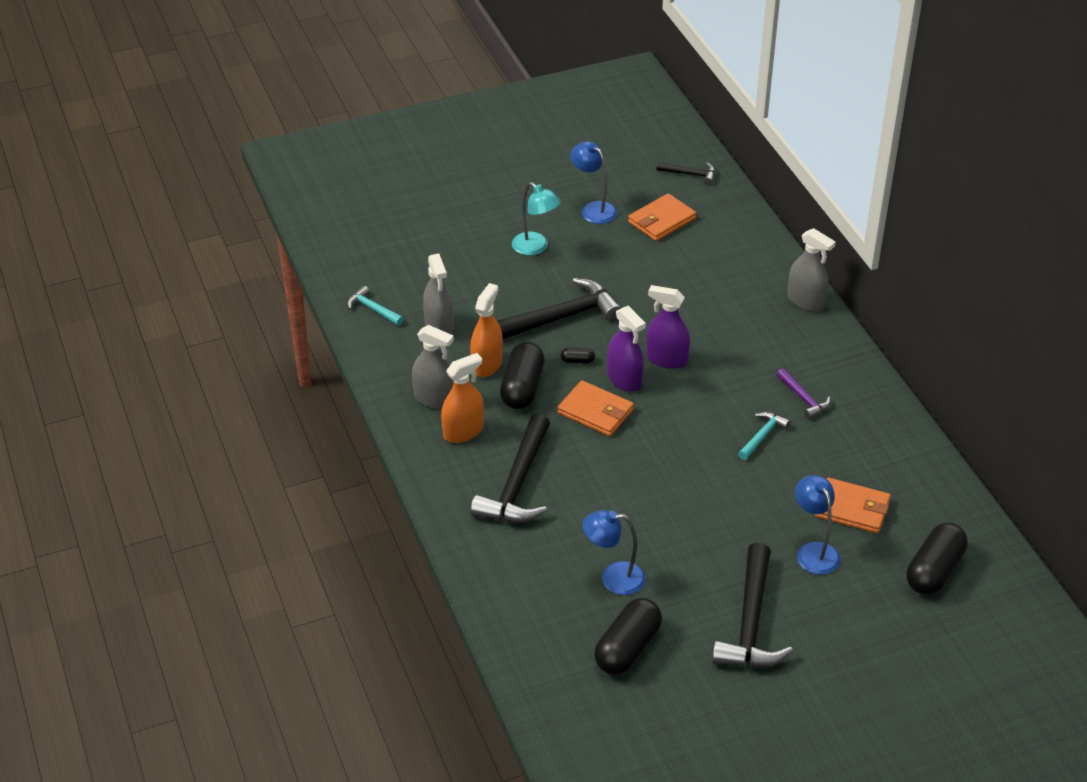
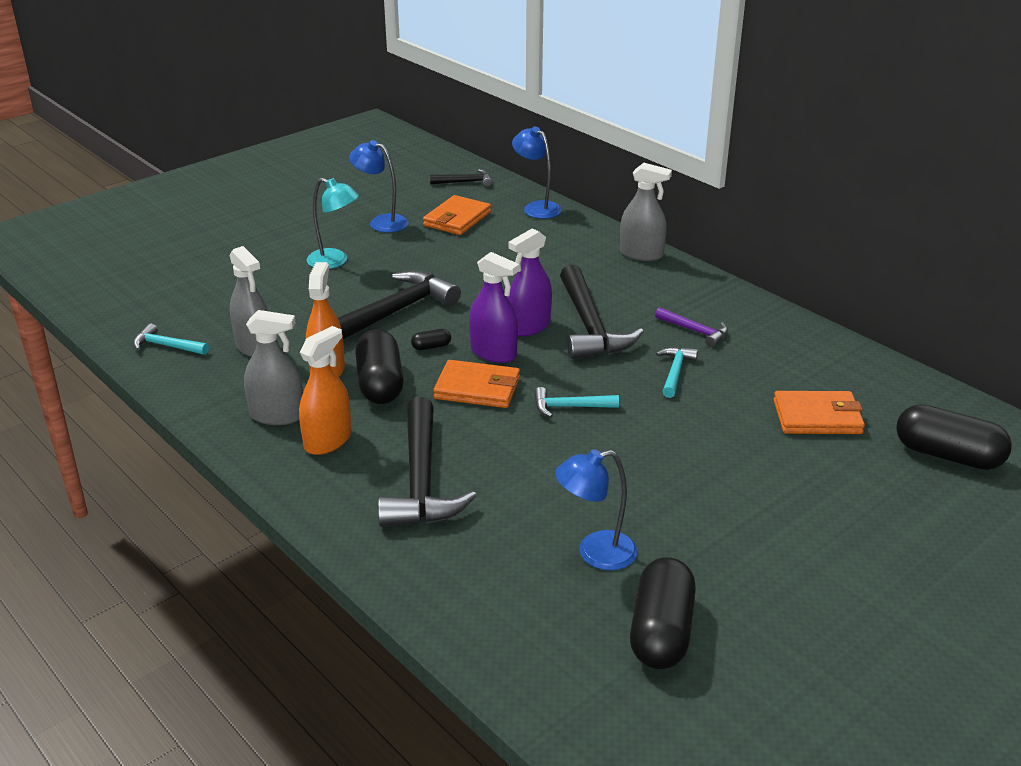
camera: 20 degrees left, 10 degrees down
(659, 448) = (569, 407): none -> turquoise hammer
(666, 359) = (529, 326): purple spray bottle -> purple spray bottle turned 45 degrees counterclockwise
(750, 623) = (790, 561): black hammer -> black hammer (589, 326)
(814, 551) = (807, 467): blue lamp -> blue lamp (536, 207)
(934, 571) = (947, 455): black capsule -> black capsule turned 75 degrees counterclockwise

